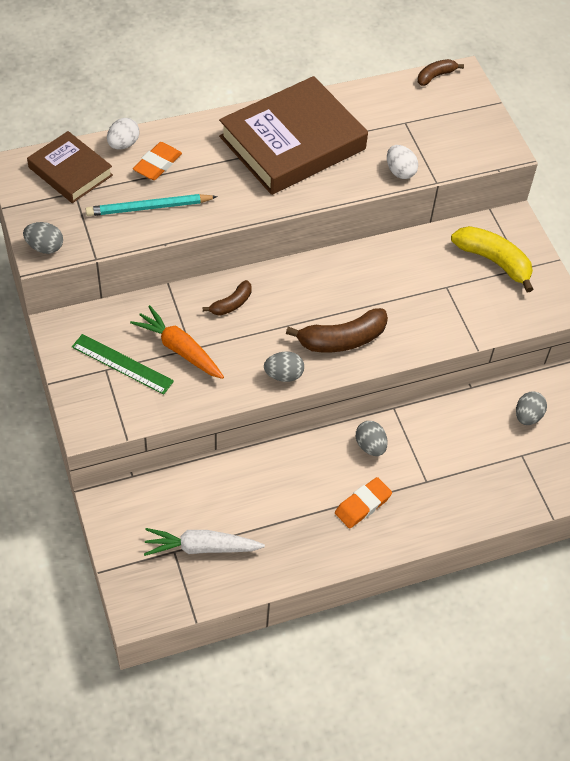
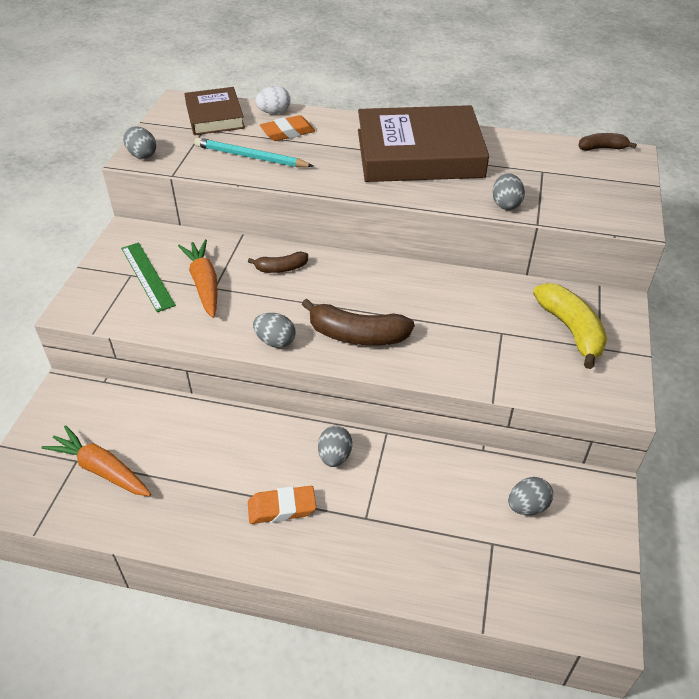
camera: 35 degrees right, 10 degrees down
(201, 547) = (101, 469): white carrot -> orange carrot
(400, 171) = (506, 204): white egg -> grey egg

